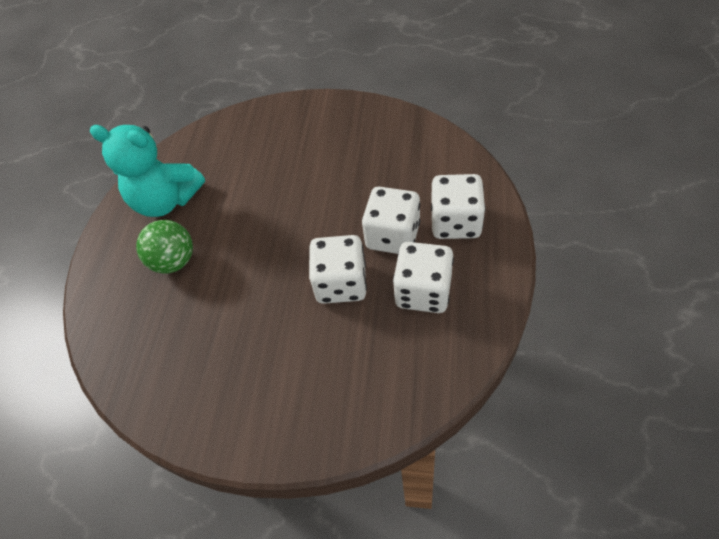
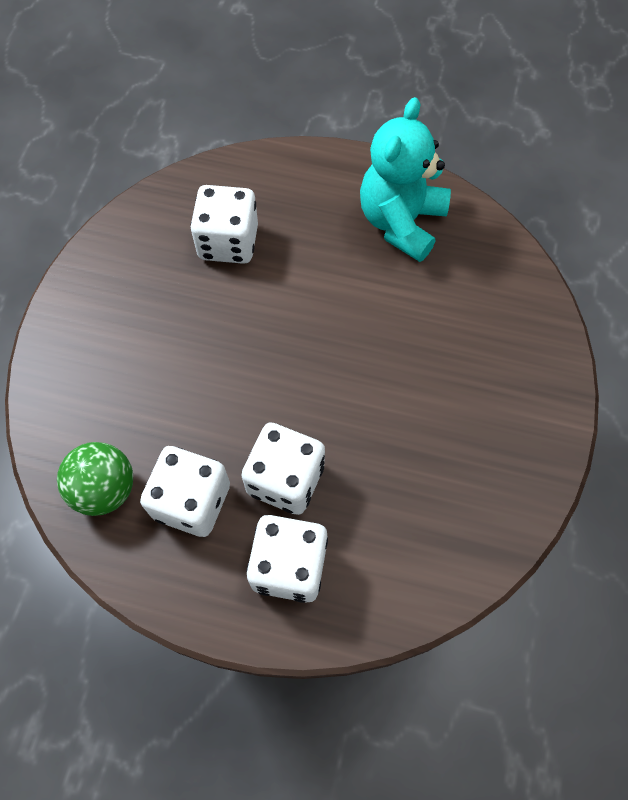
camera: 90 degrees right, 10 degrees up
(174, 261) = (305, 234): green ball -> green ball (105, 489)
(341, 283) = (228, 408): white dice -> white dice (228, 242)

